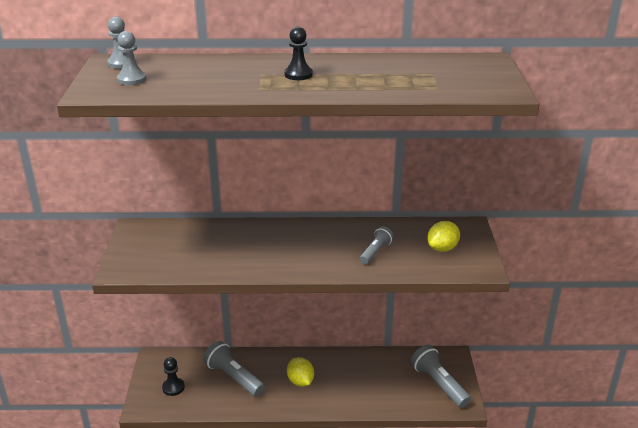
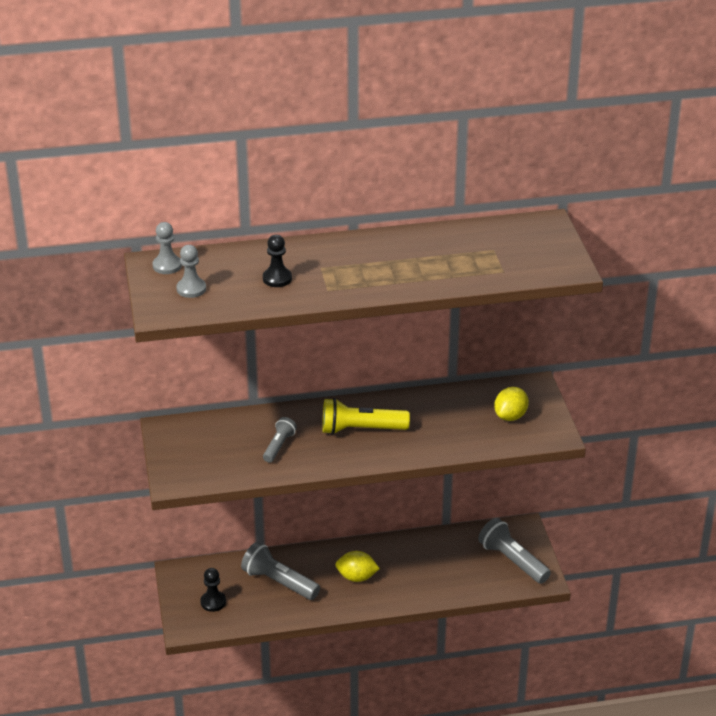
camera: 10 degrees left, 5 degrees up
(298, 75) = (359, 265): black pawn -> black pawn (277, 278)
(300, 381) = (356, 577): yellow lemon -> yellow lemon turned 45 degrees counterclockwise
(303, 245) = (361, 429): none -> yellow flashlight
(375, 252) = (441, 428): grey flashlight -> grey flashlight (279, 446)

